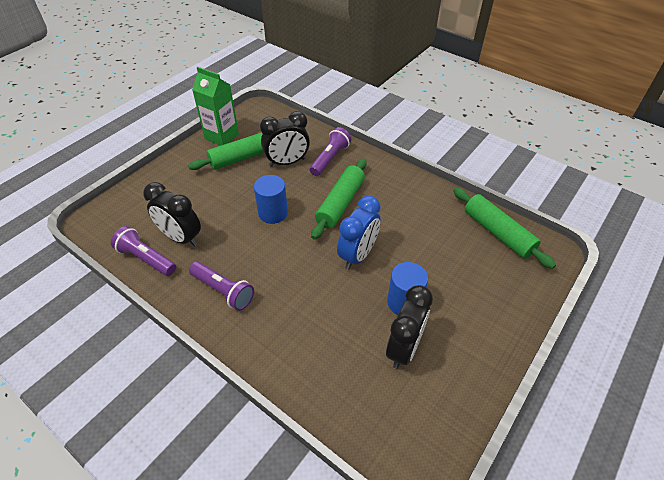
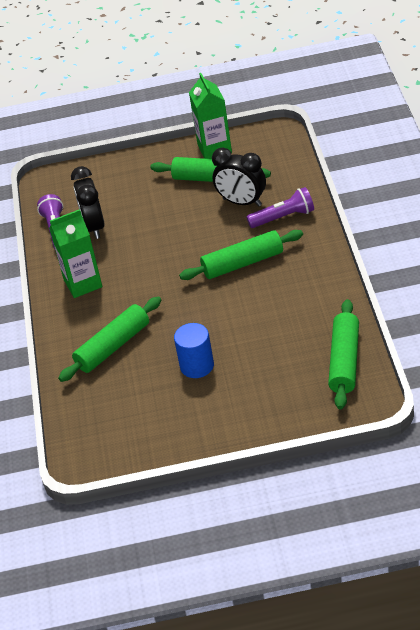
camera: 50 degrees right, 5 degrees down
(223, 291) = (83, 283): purple flashlight -> green carton
(273, 213) = (180, 242): blue cylinder -> none
(315, 331) = (113, 346): none -> green rolling pin
(358, 255) = (205, 312): blue clock -> none
(404, 348) = (158, 394): black clock -> none

